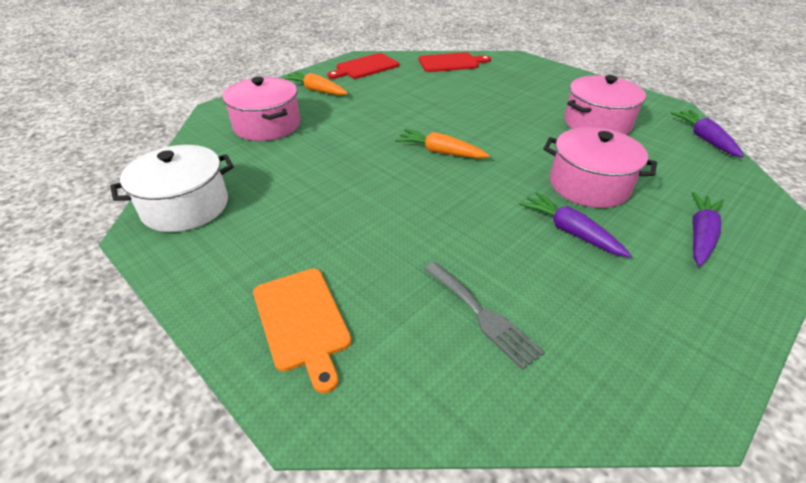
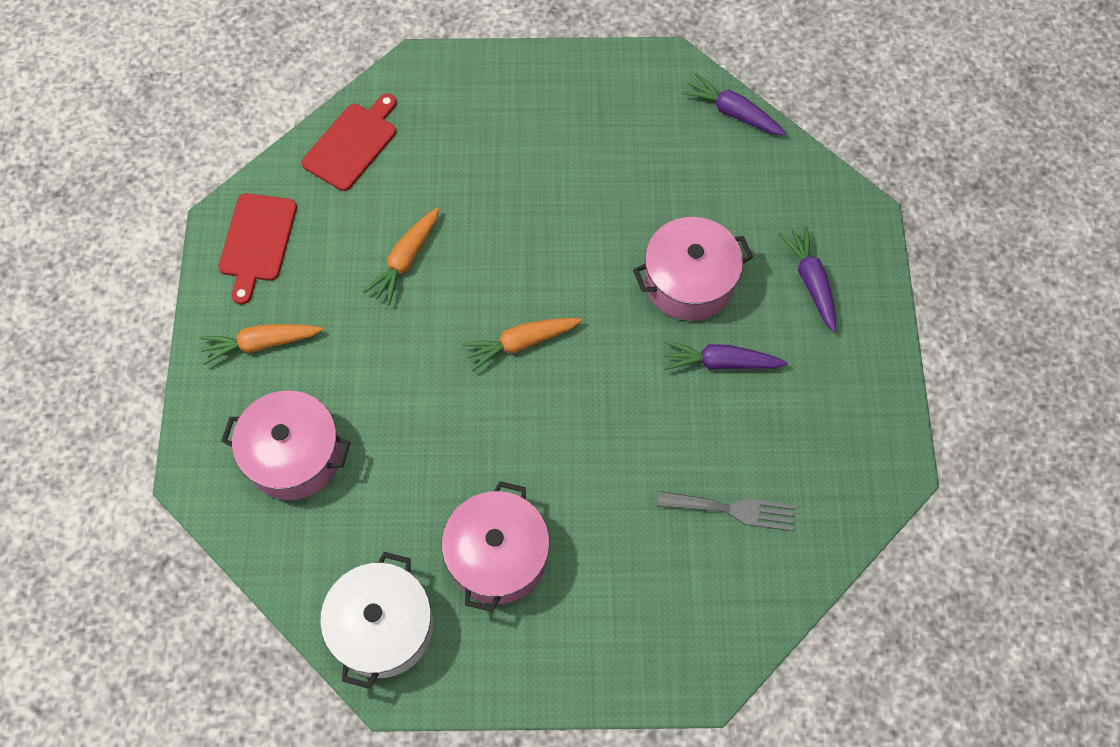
camera: 45 degrees left, 25 degrees up
(302, 321) = (625, 630): orange cutting board -> none
(422, 99) = (406, 260): none -> orange carrot
(597, 123) = (621, 161): pink pot -> pink pot (498, 556)

